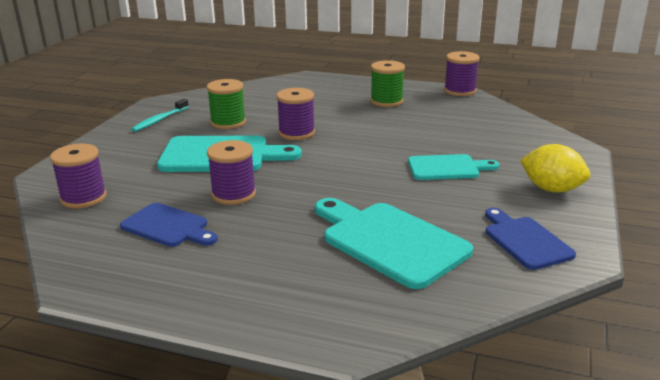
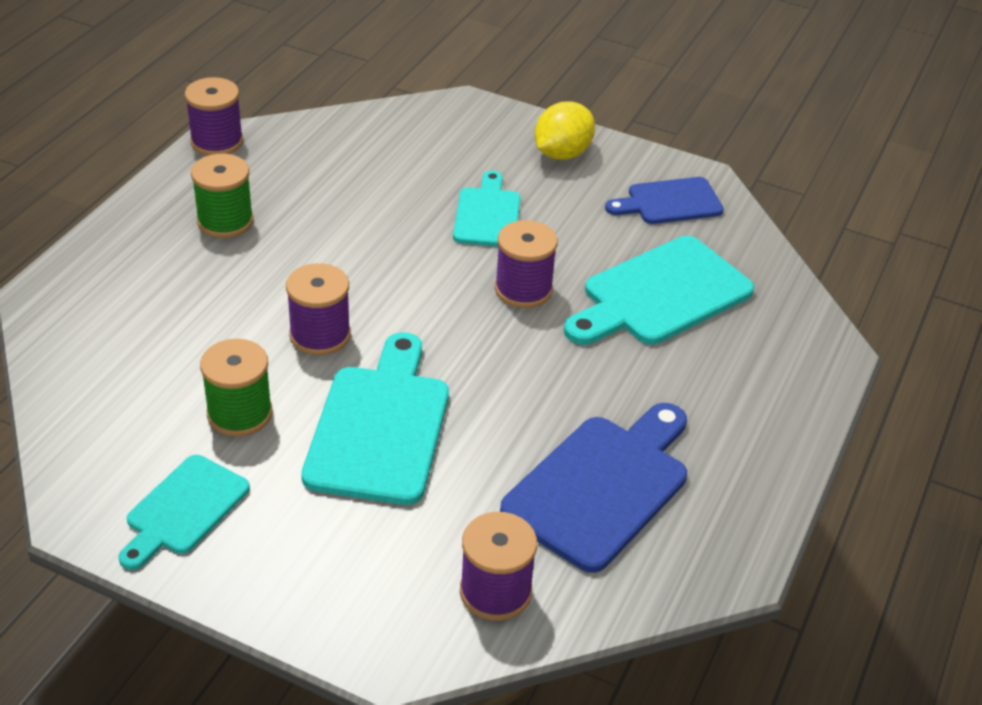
camera: 85 degrees left, 15 degrees up
(160, 120) = (184, 509): turquoise toothbrush -> turquoise cutting board
(168, 226) = (601, 486): blue cutting board -> blue cutting board, size x1.63
(234, 194) = (520, 417): purple spool -> purple spool (523, 289)

